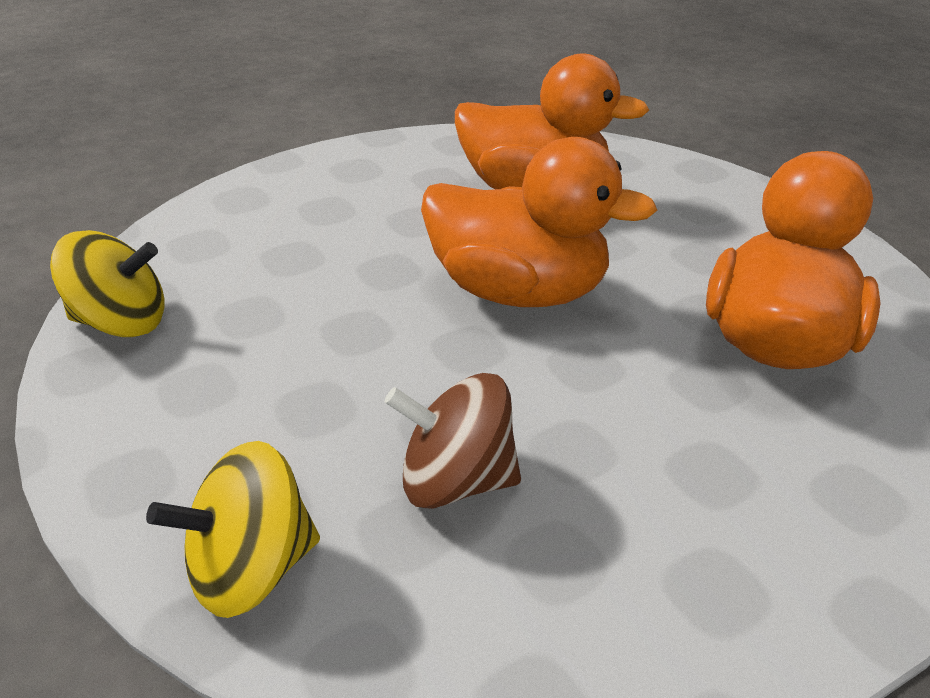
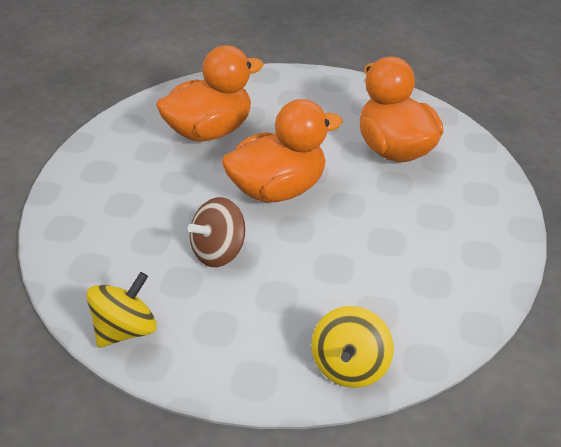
camera: 45 degrees left, 5 degrees up
(455, 480) = (367, 282): brown spinning top -> brown spinning top (218, 251)

